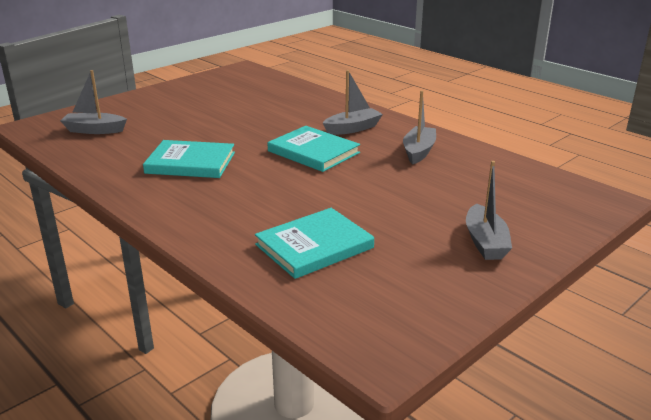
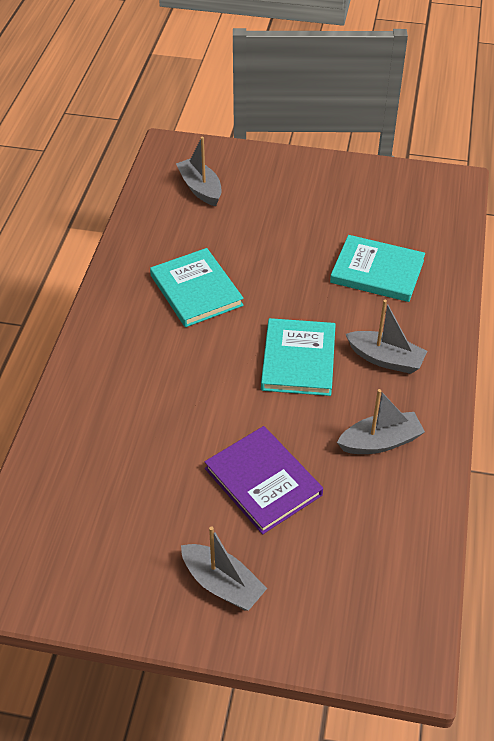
camera: 55 degrees right, 20 degrees up
(314, 246) = (119, 460): turquoise book -> turquoise book (377, 271)
(406, 197) = (263, 482): none -> purple book
(485, 242) = (222, 584): grey boat -> grey boat turned 105 degrees counterclockwise

